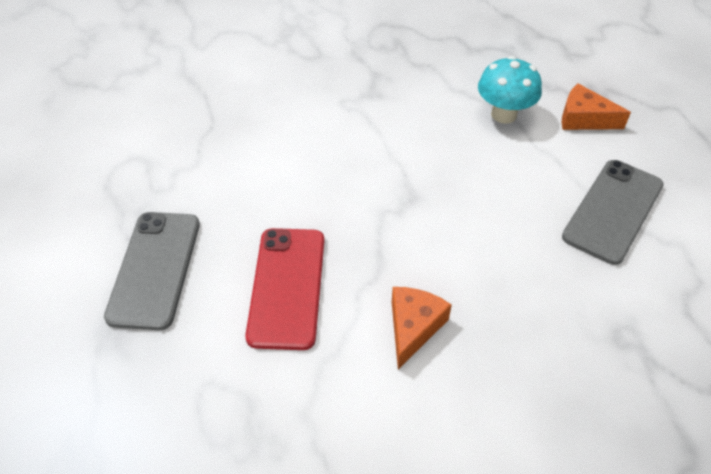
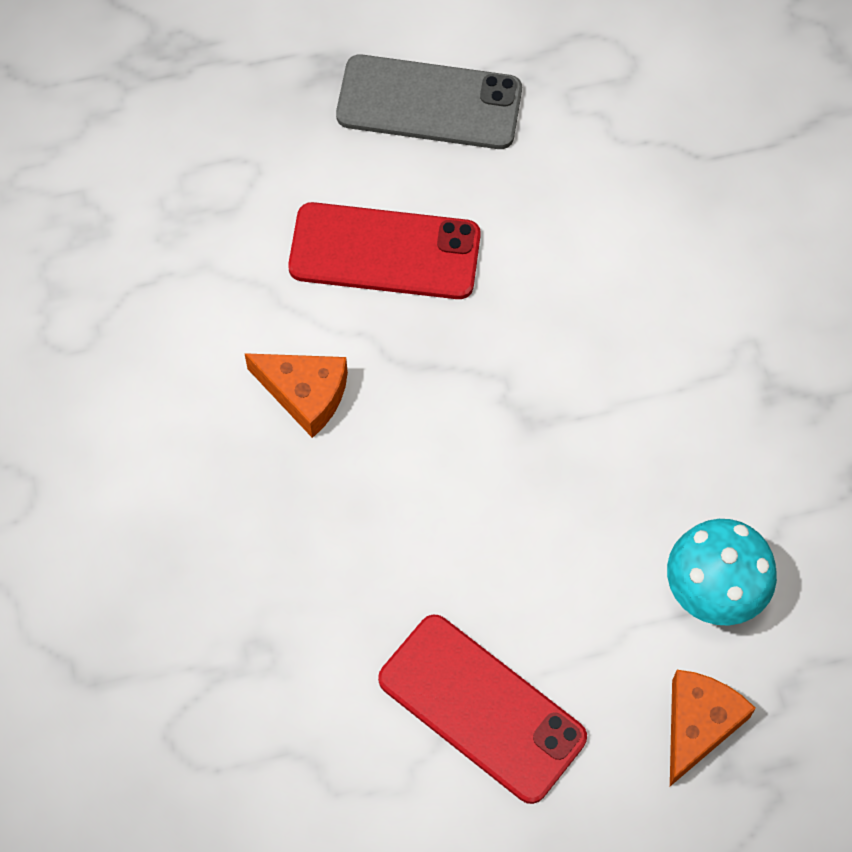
camera: 95 degrees right, 15 degrees up
(613, 211) = (482, 708): grey phone -> red phone

